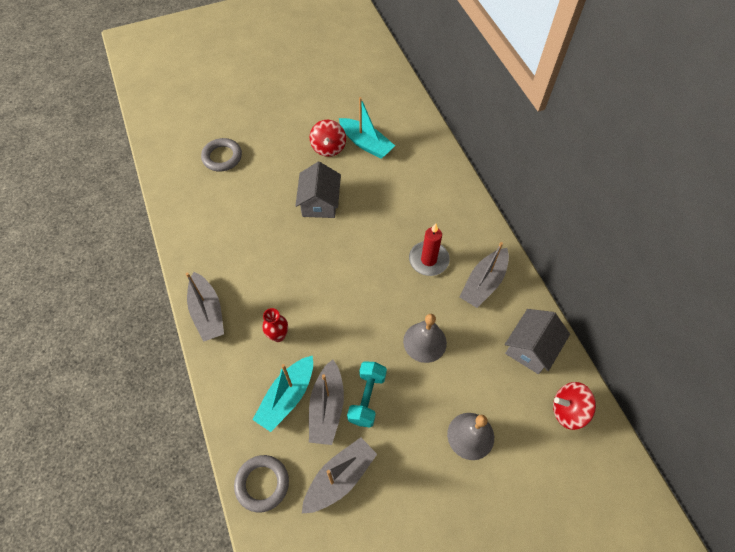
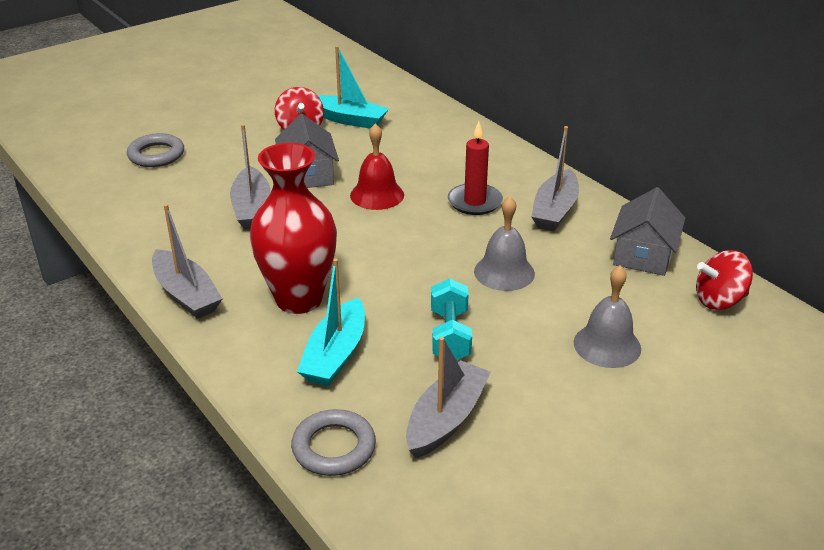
camera: 15 degrees left, 25 degrees down
(278, 335) = (299, 299): red vase -> red vase, size x2.29
(327, 408) = (397, 355): grey boat -> grey boat (252, 209)
(361, 236) = (377, 195): none -> red bell

